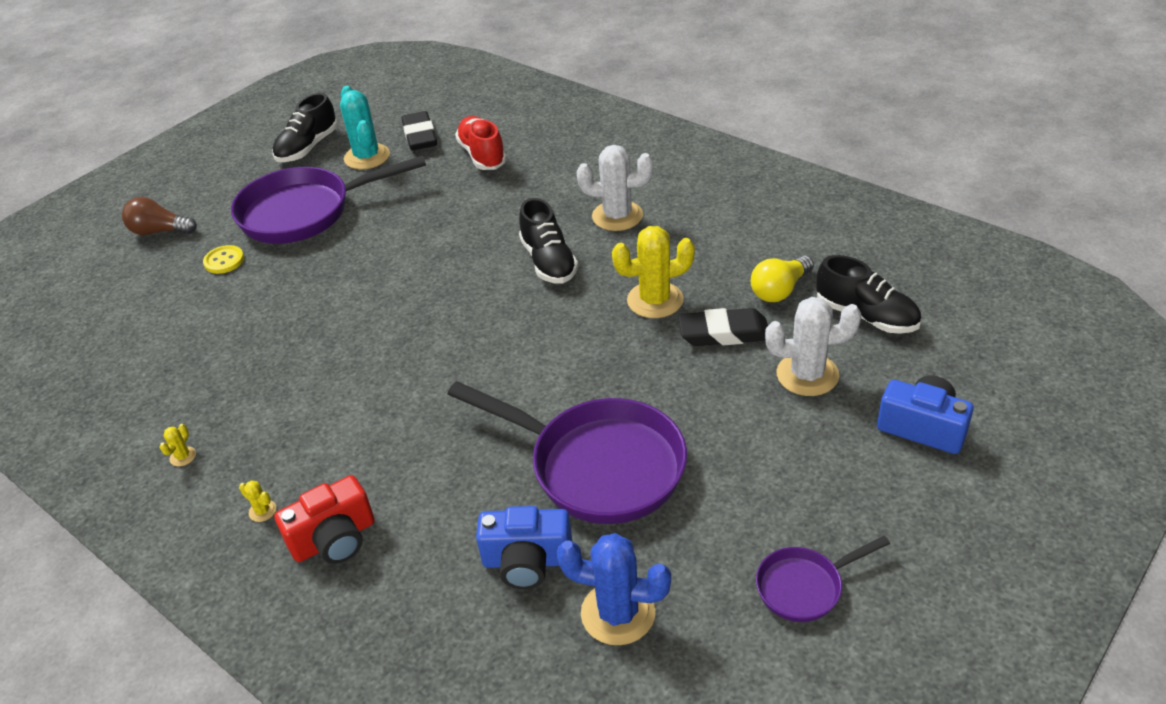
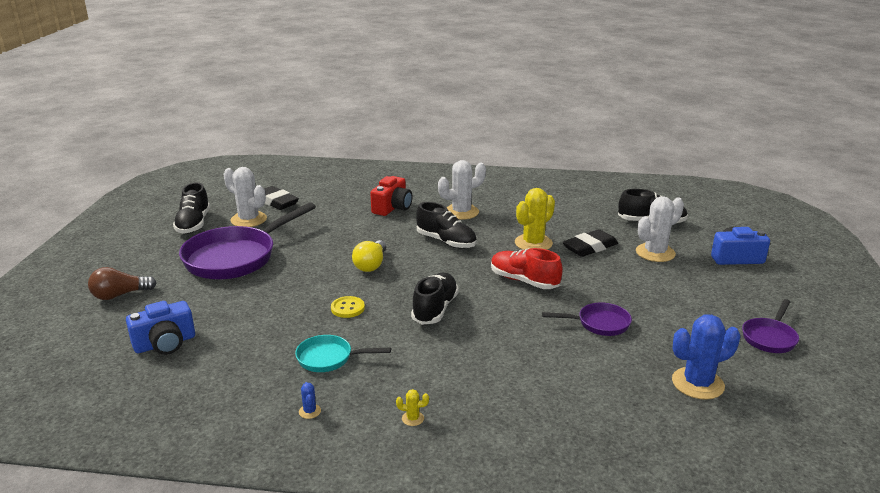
camera: 35 degrees left, 15 degrees down
(183, 456) = (310, 411): yellow cactus -> blue cactus
(224, 261) = (201, 297): yellow button -> yellow button (347, 308)
(262, 394) = (329, 358): none -> turquoise pan
(334, 539) = (484, 414): red camera -> red camera (392, 208)
(367, 157) = (248, 220): turquoise cactus -> white cactus
(432, 366) = (435, 309): none -> black shoe
(482, 155) = (334, 202): red shoe -> red shoe (524, 281)
(527, 561) = (618, 380): blue camera -> blue camera (165, 344)
(597, 466) = (599, 324): purple pan -> purple pan, size x0.49
(780, 290) = (595, 222): yellow light bulb -> yellow light bulb (371, 265)

